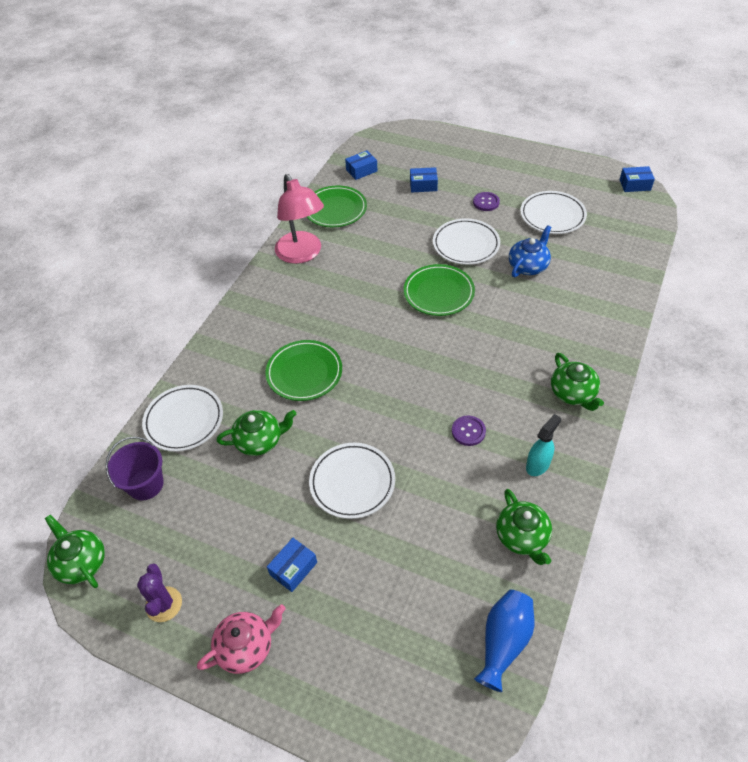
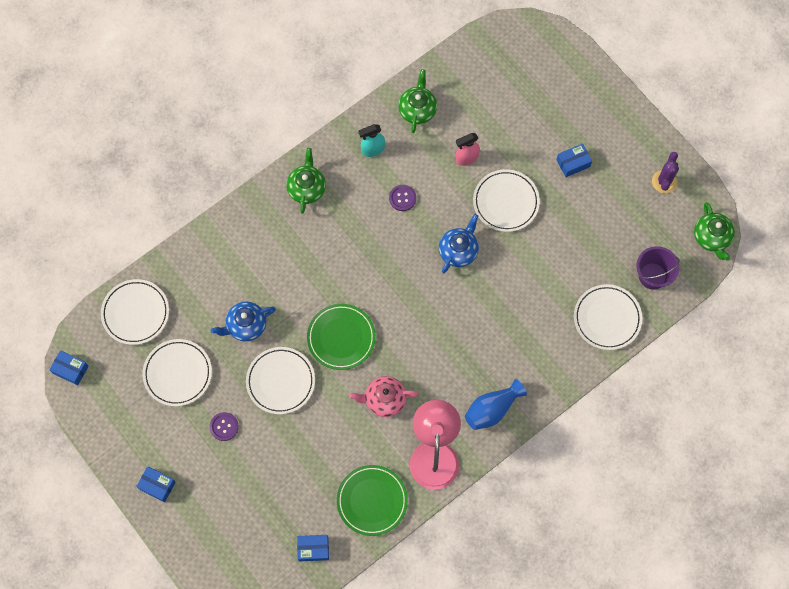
camera: 155 degrees left, 20 degrees up
(246, 647) = (621, 131): pink teapot -> pink teapot (384, 399)
(260, 441) = (556, 269): green teapot -> none
(304, 373) = (495, 314): green plate -> none
(375, 410) = (458, 250): none -> blue teapot
(423, 185) = (266, 487): blue box -> blue box (157, 485)
(426, 509) = (466, 158): none -> pink spray bottle
(503, 642) = (470, 60): blue vase -> blue vase (492, 409)
(625, 235) = (135, 313): none -> white plate

